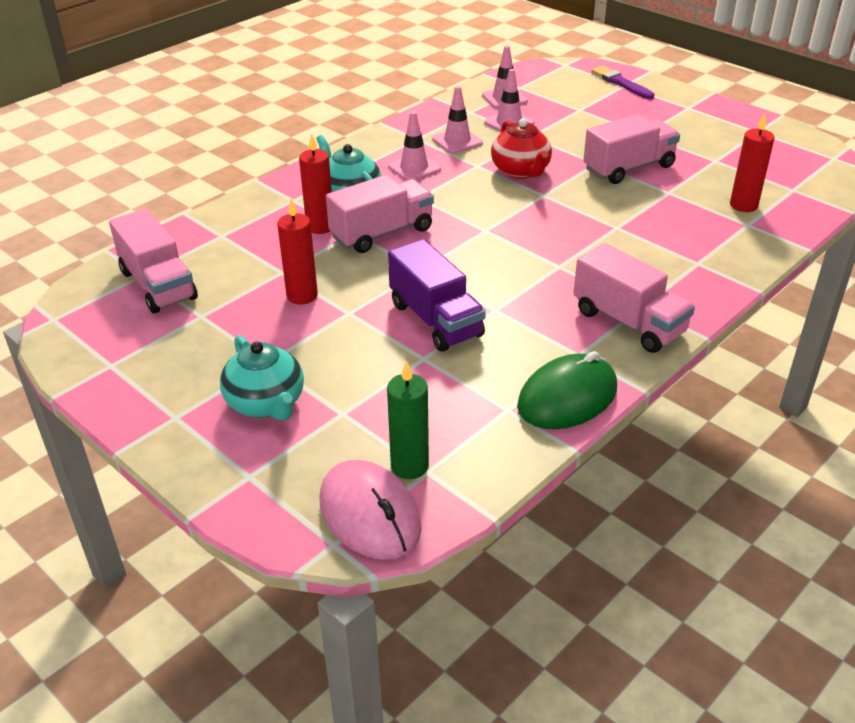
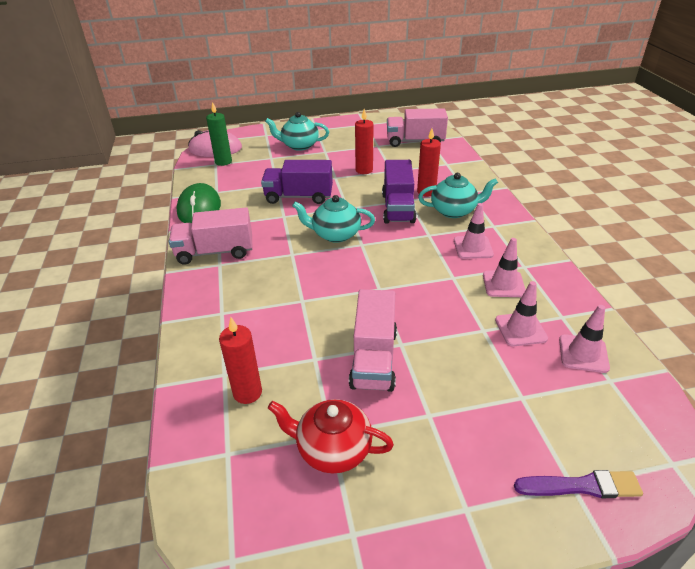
camera: 125 degrees right, 0 degrees up
(382, 233) = (398, 208): pink truck -> purple truck
(488, 253) = (335, 234): none -> turquoise teapot
(521, 171) = (424, 294): red teapot -> red teapot (332, 449)

